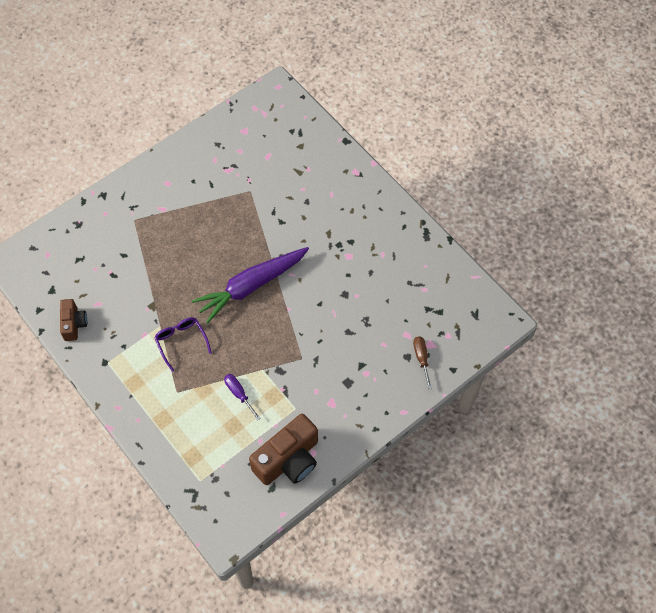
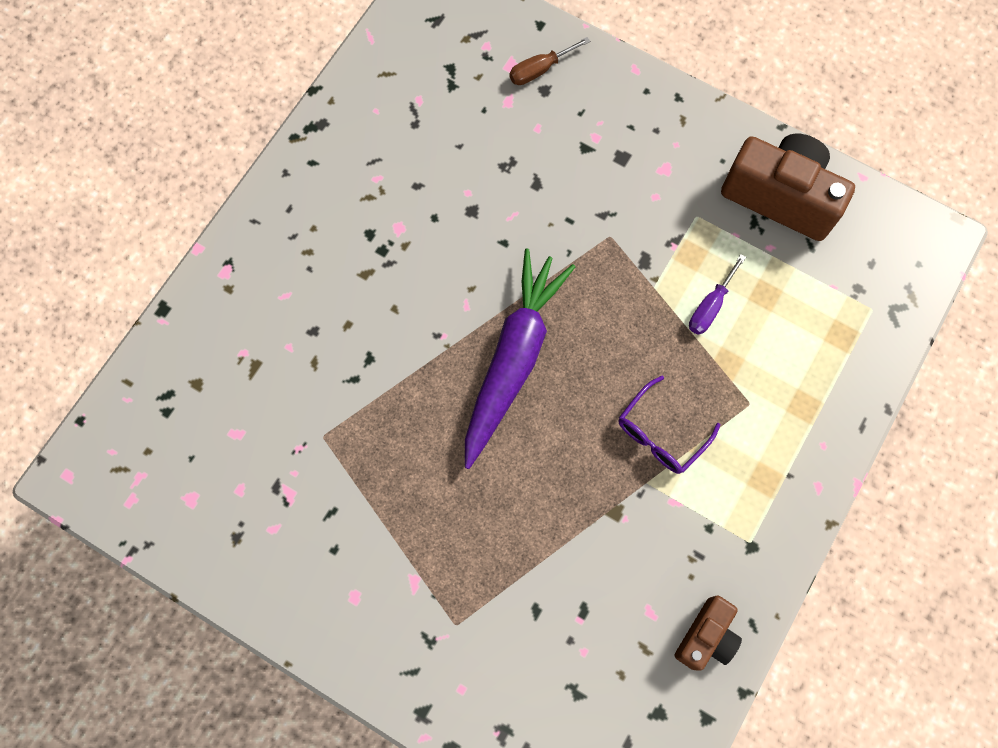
camera: 110 degrees left, 10 degrees up
(74, 324) = (706, 636): brown camera -> brown camera turned 150 degrees clockwise
(252, 286) = (513, 360): purple carrot -> purple carrot turned 105 degrees counterclockwise

